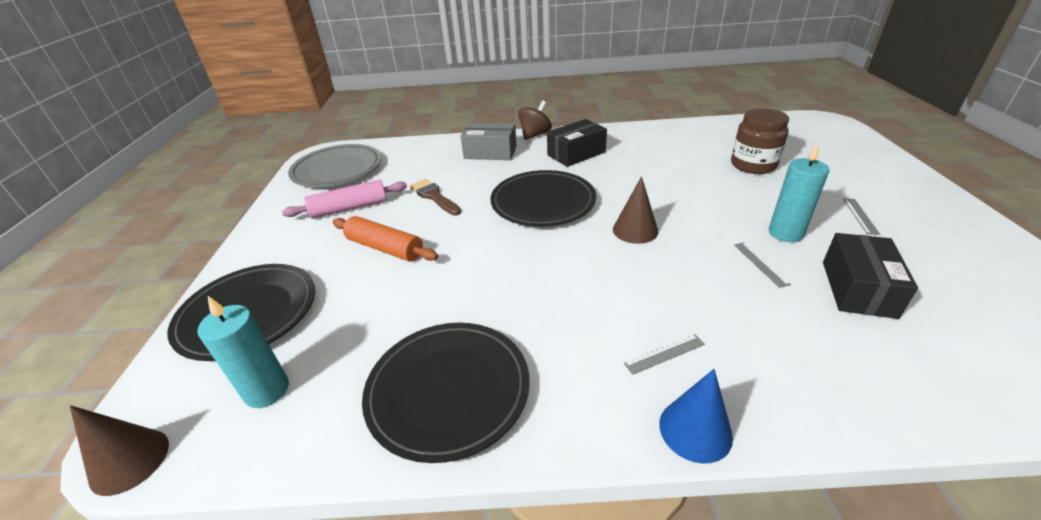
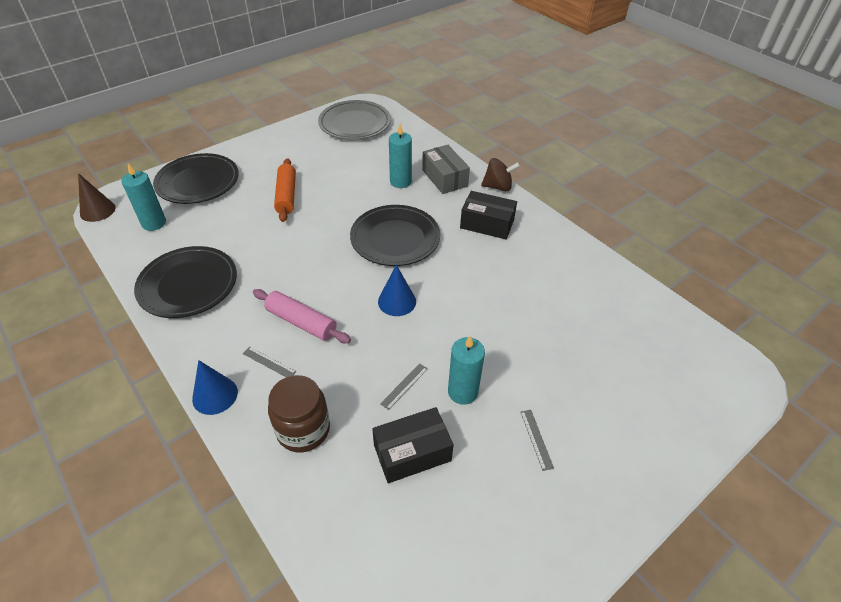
camera: 50 degrees right, 10 degrees up
(349, 208) = (316, 156): pink rolling pin -> pink rolling pin (301, 322)
(434, 196) = (359, 184): brown brush -> none
(464, 174) = (400, 182): none -> turquoise candle
(635, 230) = (397, 301): brown cone -> blue cone
(753, 165) = (572, 342): brown jar -> brown jar (303, 429)
(860, 216) = (536, 439): grey ruler -> grey ruler turned 75 degrees counterclockwise

